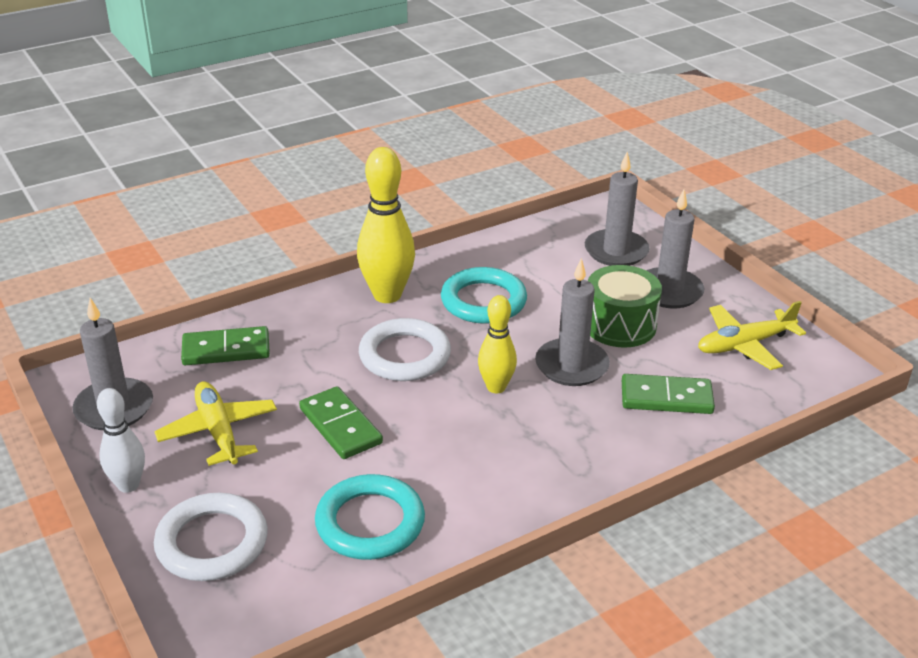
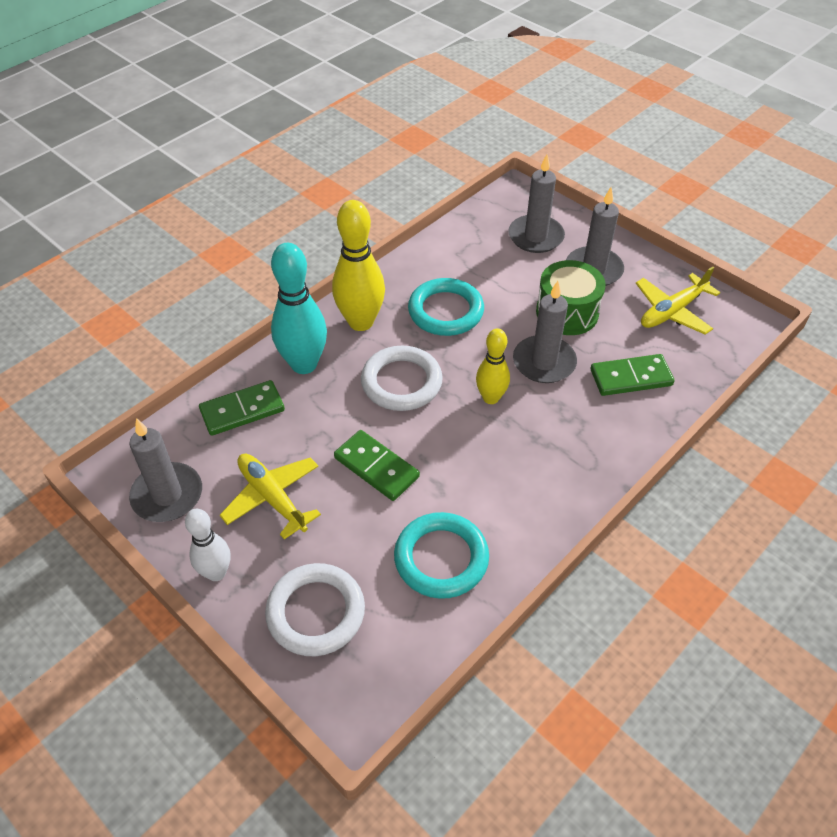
camera: 15 degrees left, 15 degrees up
(309, 321) = (304, 364): none -> turquoise bowling pin

